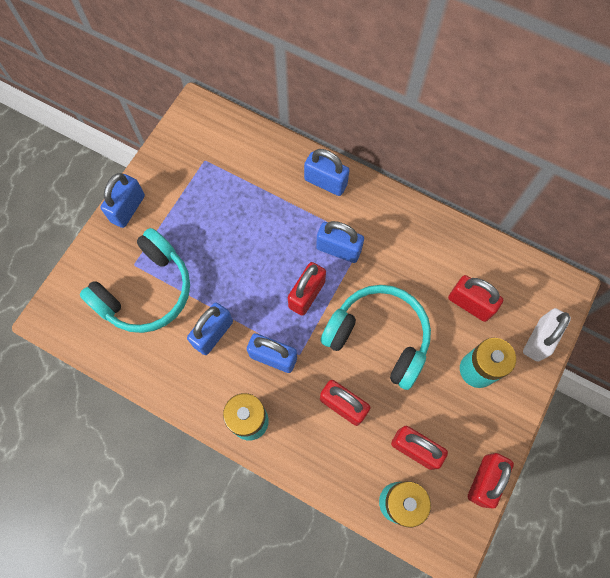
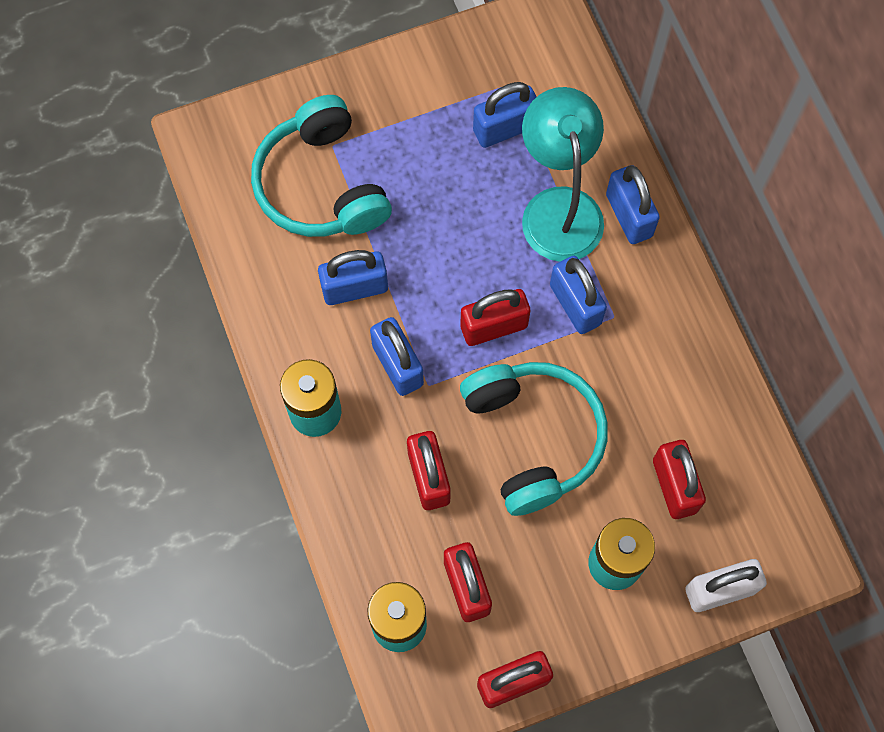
camera: 40 degrees right, 0 degrees up
(128, 209) = (377, 77): blue padlock -> blue padlock (504, 128)
(146, 291) = (321, 185): turquoise headphones -> turquoise headphones turned 75 degrees clockwise
(286, 205) = (559, 207): none -> turquoise lamp

